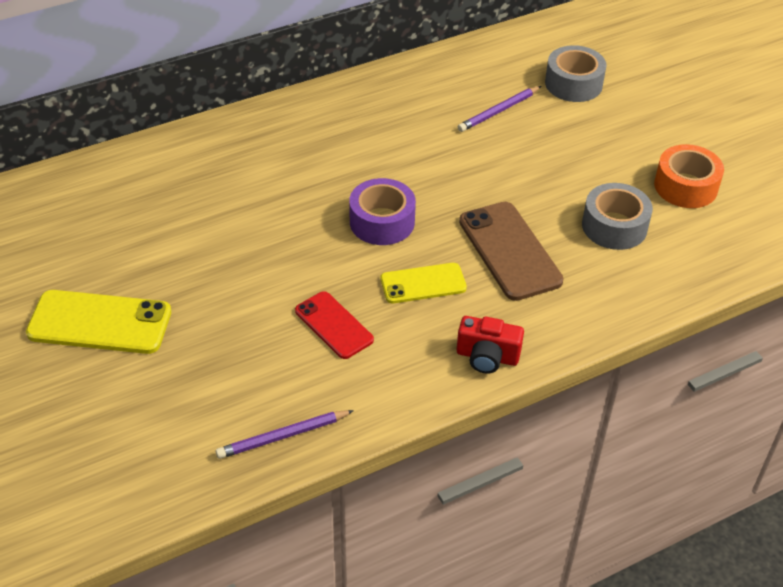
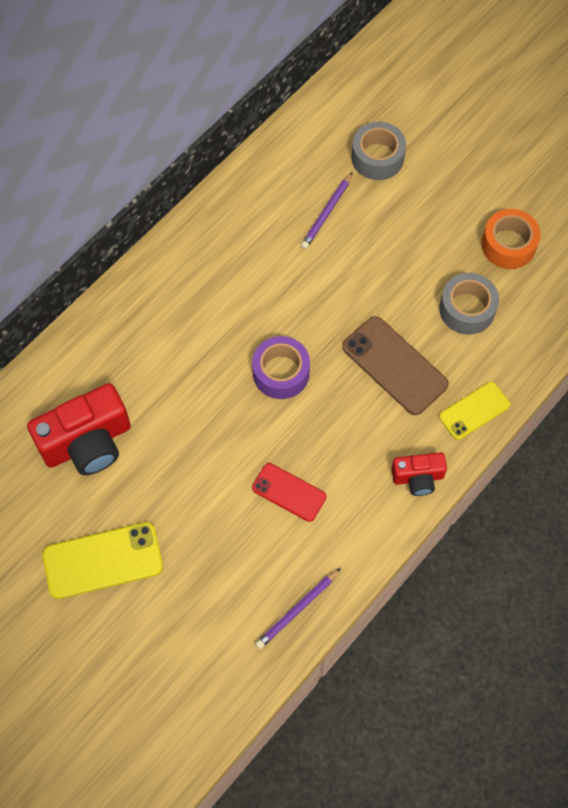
camera: 20 degrees left, 20 degrees up
(148, 220) = (87, 442): none -> red camera
(423, 283) = (340, 425): yellow phone -> yellow phone (474, 411)

